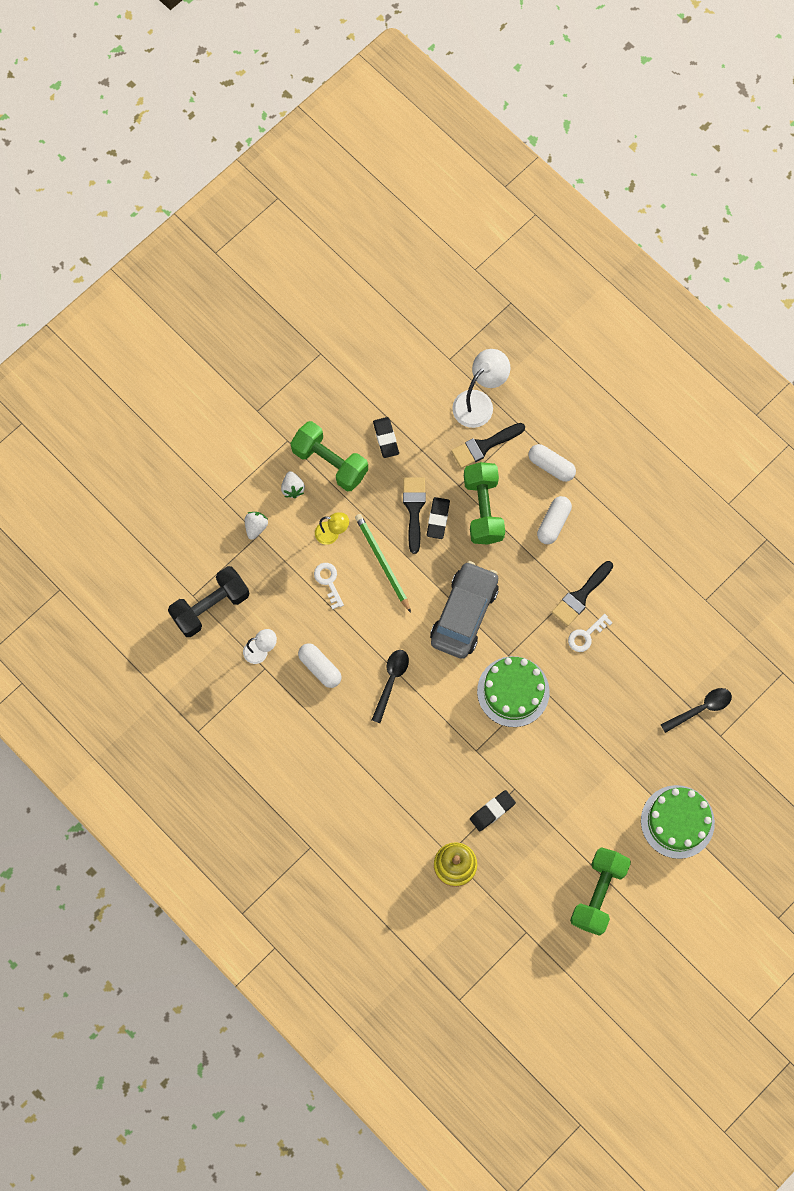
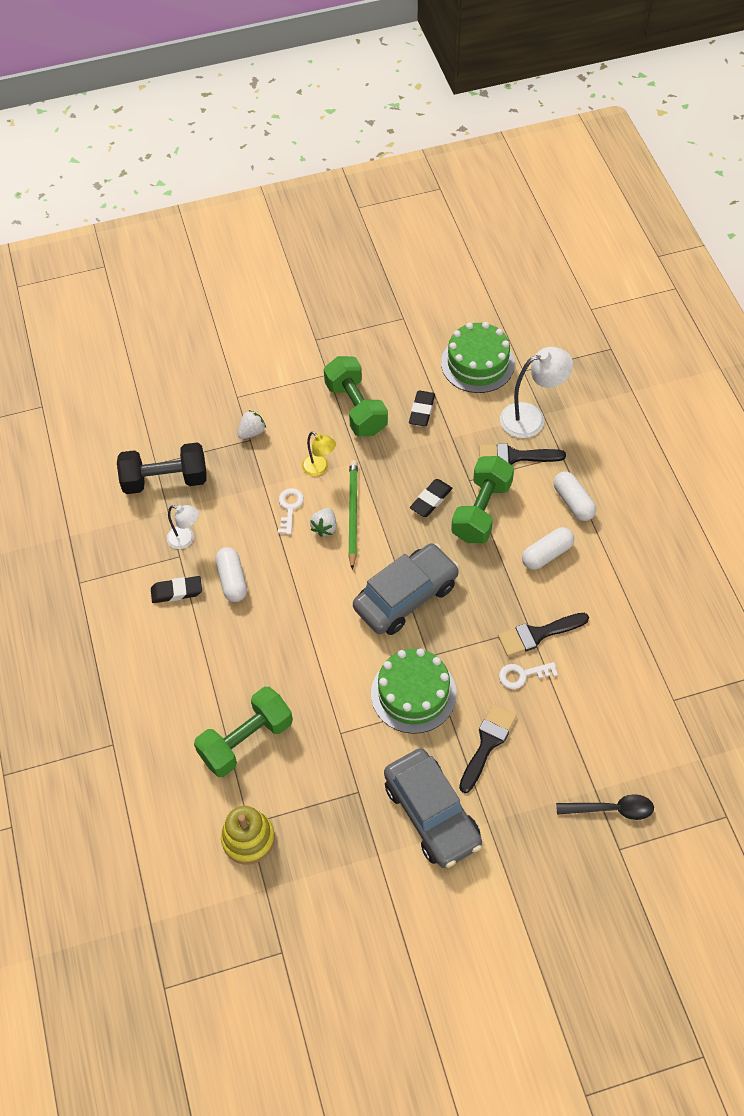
camera: 30 degrees right, 15 degrees down
(292, 488) = (307, 415): white strawberry -> white strawberry (324, 527)
(391, 681) = (294, 625): black spoon -> none
(414, 509) = (412, 481): black brush -> black brush (487, 743)
(492, 811) = (321, 803): black eraser -> black eraser (176, 591)
(576, 778) = (432, 814): none -> grey car
(598, 893) = (387, 952): green dumbbell -> green dumbbell (246, 740)
(677, 821) = (521, 919): green cake -> green cake (477, 363)

